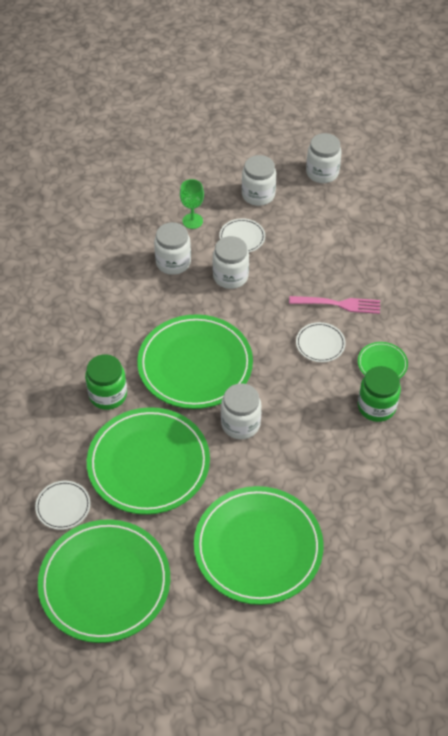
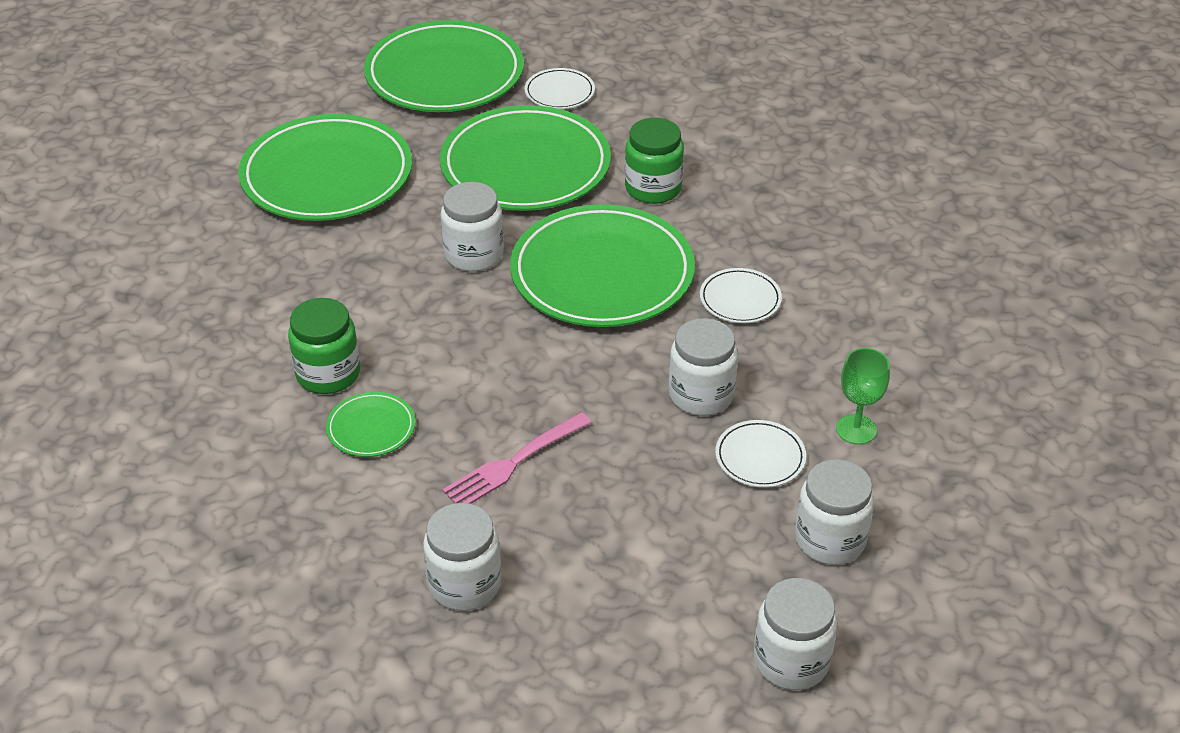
camera: 135 degrees right, 10 degrees down
(173, 262) = (795, 359): white jar -> white jar (464, 584)
(320, 344) = (480, 396): white plate -> white plate (740, 299)

